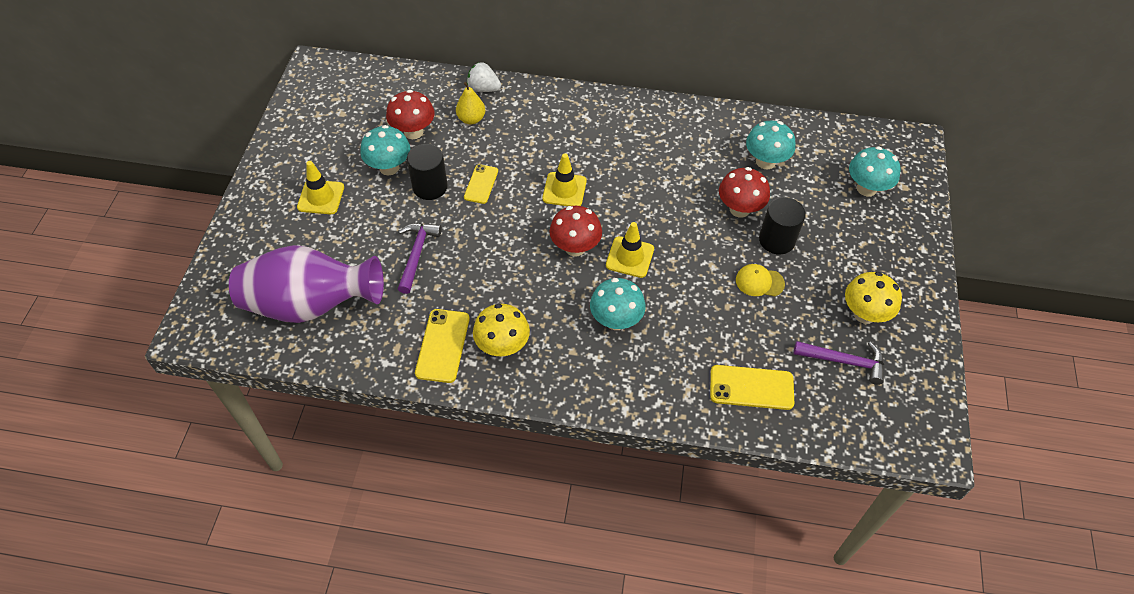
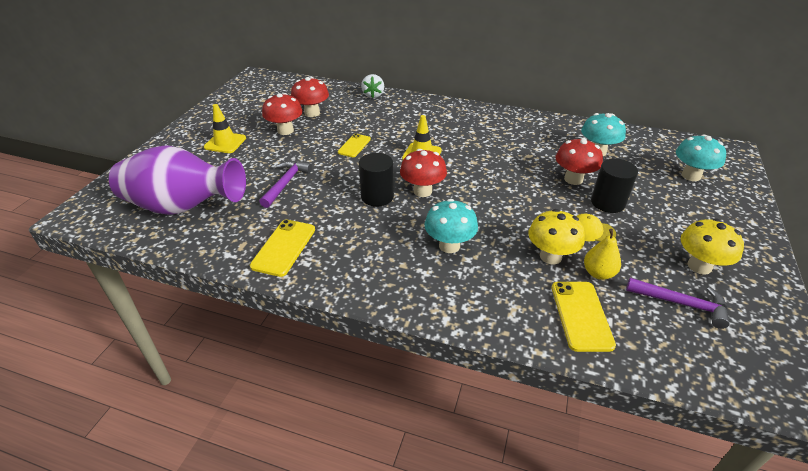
camera: 10 degrees right, 15 degrees down
(389, 167) = (285, 131): turquoise mushroom -> red mushroom
(430, 187) = (313, 144): black cylinder -> black cylinder (377, 196)
(471, 119) = (358, 110): yellow pear -> yellow pear (598, 273)
(483, 89) = (373, 95): white strawberry -> white strawberry turned 120 degrees counterclockwise
(502, 346) = (338, 254): yellow mushroom -> yellow mushroom (550, 256)
(629, 257) = (470, 202): yellow traffic cone -> none
(751, 387) = (581, 315): yellow phone -> yellow phone turned 75 degrees clockwise

